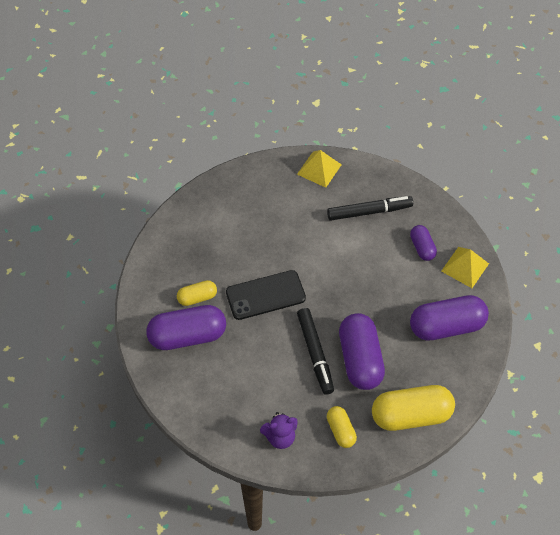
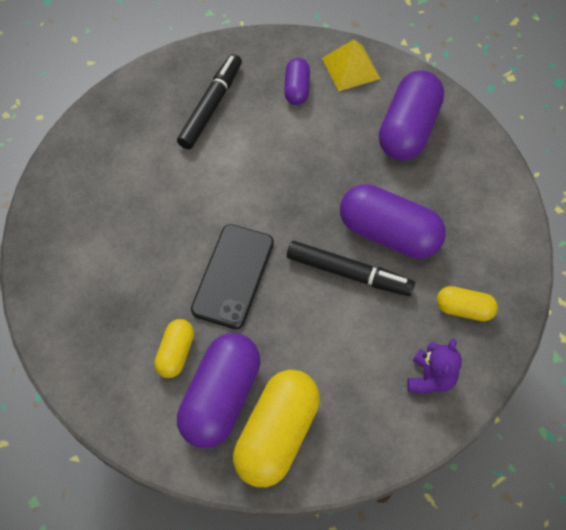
camera: 55 degrees left, 5 degrees up
(319, 169) = (112, 117): yellow pyramid -> none
(411, 415) = (490, 229): yellow capsule -> yellow capsule (276, 435)
(422, 247) = (296, 89): purple capsule -> purple capsule turned 75 degrees clockwise

